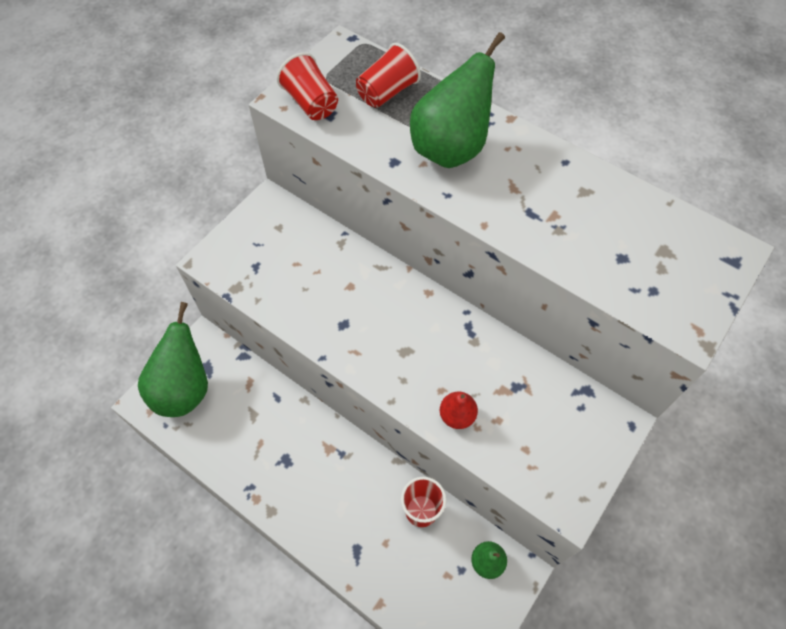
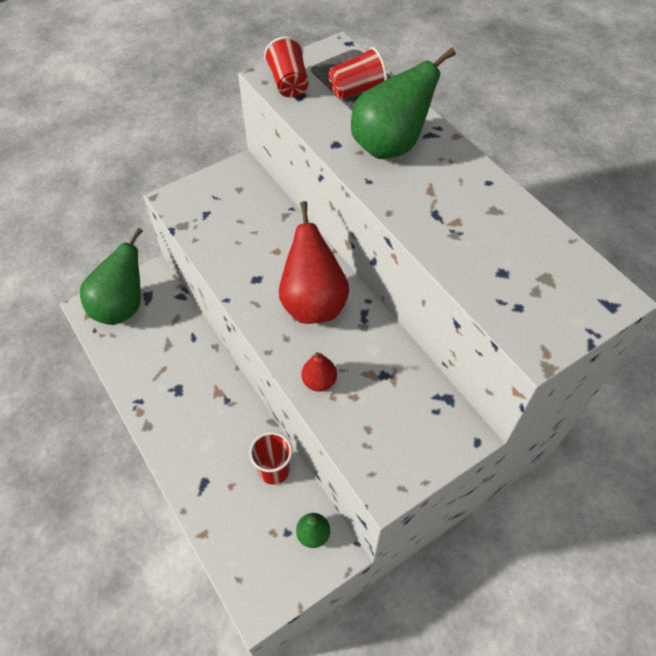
camera: 20 degrees right, 5 degrees down
(413, 333) = (313, 303): none -> red pear

